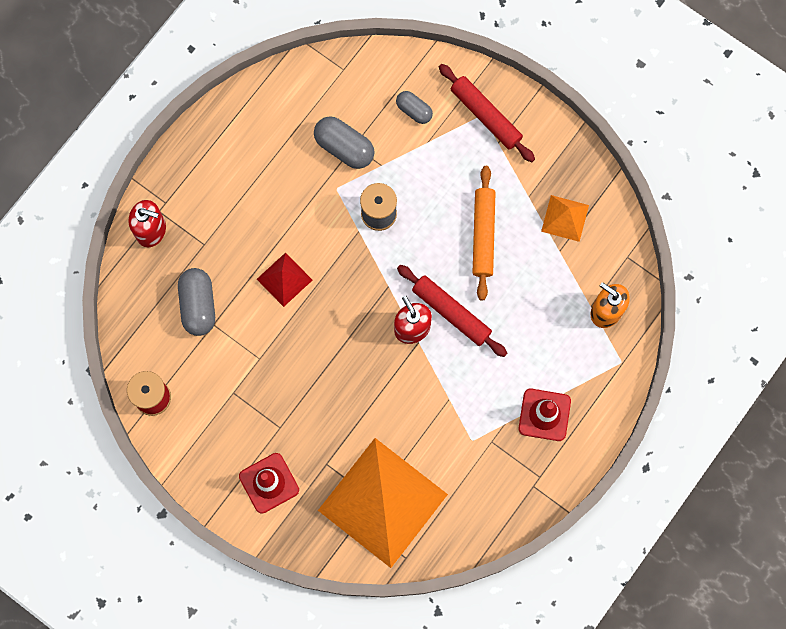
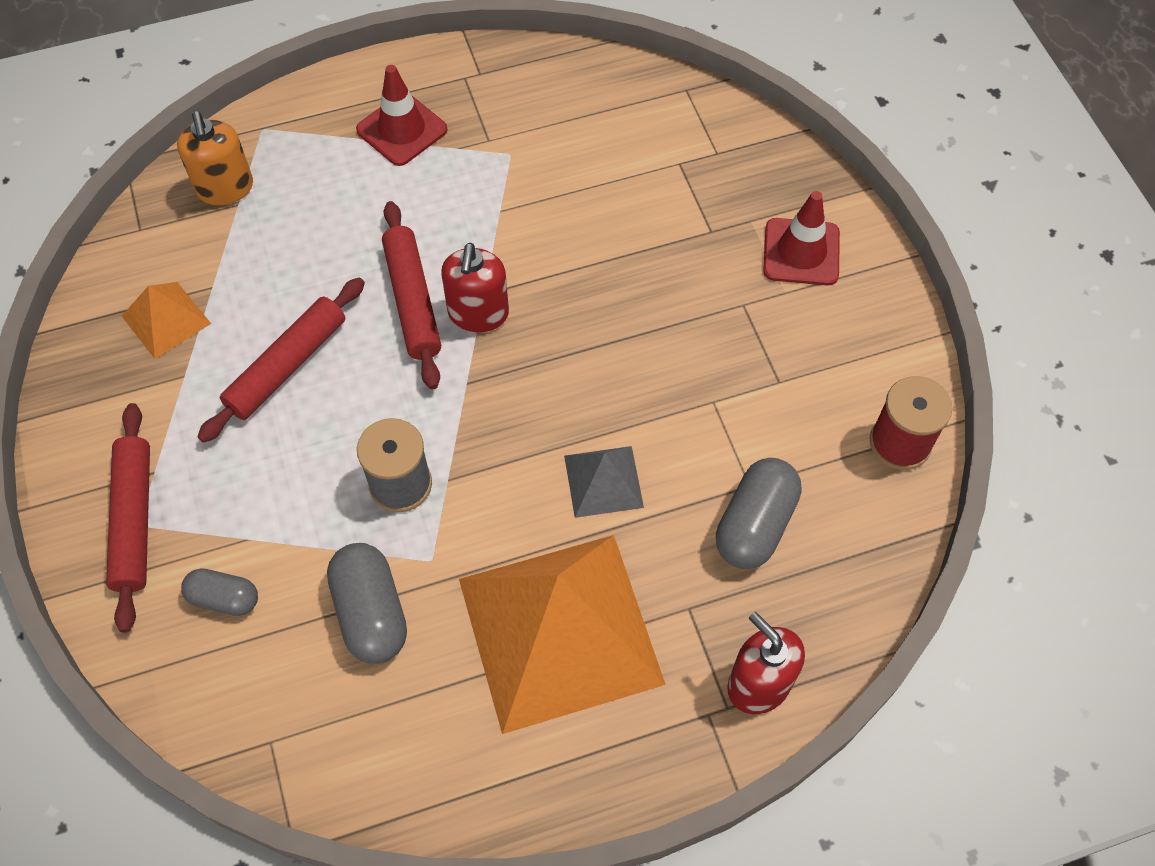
camera: 145 degrees left, 15 degrees down
(284, 279) = (603, 481): red pyramid -> grey pyramid
(382, 502) = (670, 155): orange pyramid -> orange pyramid (560, 631)
(414, 110) = (224, 598): grey capsule -> grey capsule turned 60 degrees counterclockwise
(483, 235) = (287, 366): orange rolling pin -> red rolling pin

